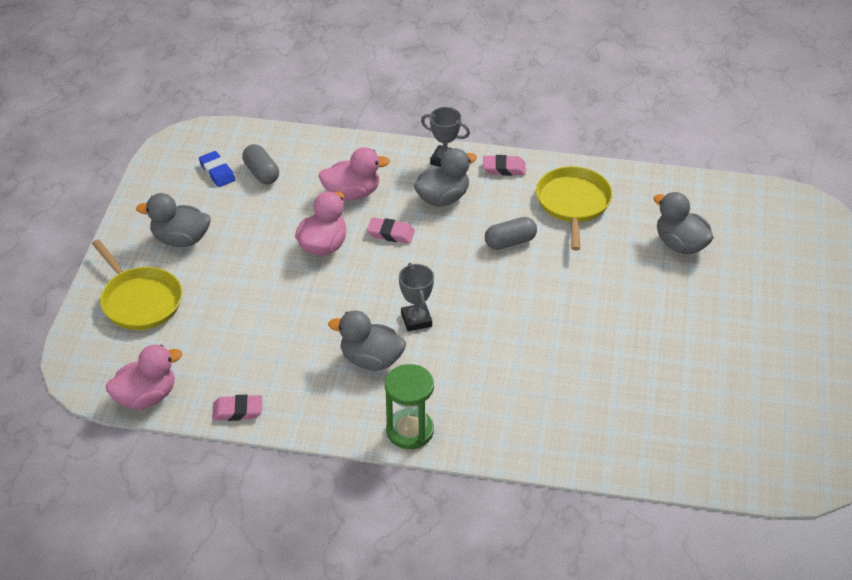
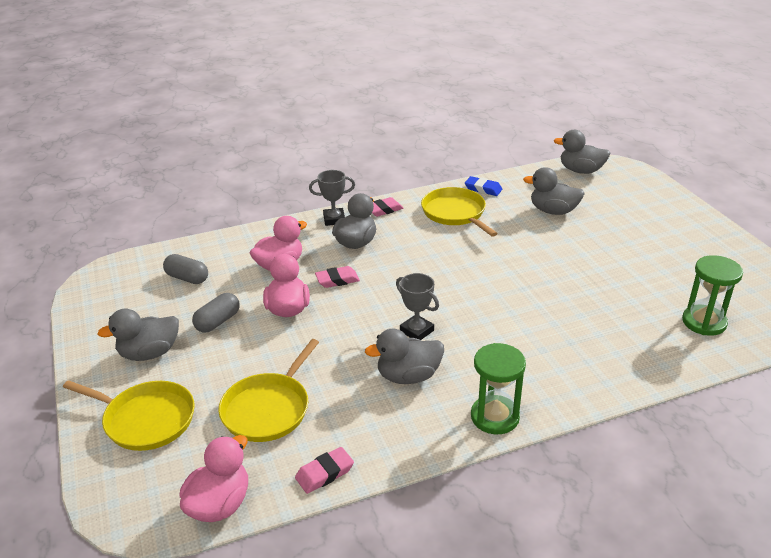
camera: 30 degrees left, 10 degrees down
(217, 172) = (145, 291): blue eraser -> blue eraser (483, 189)
(236, 335) = (268, 409): none -> yellow pan
(510, 242) = (435, 252): grey capsule -> grey capsule (218, 322)
(697, 437) = (704, 322): none -> green hourglass
(769, 204) = (581, 171): none -> grey duck

